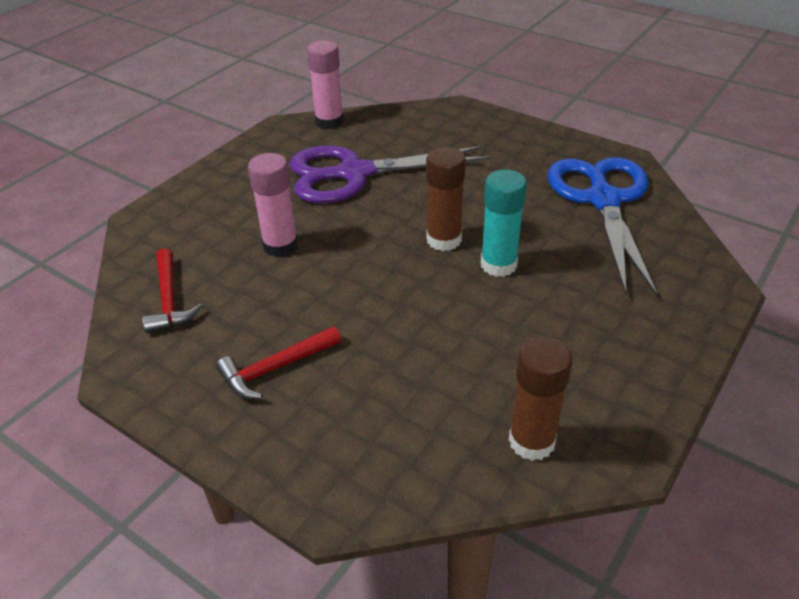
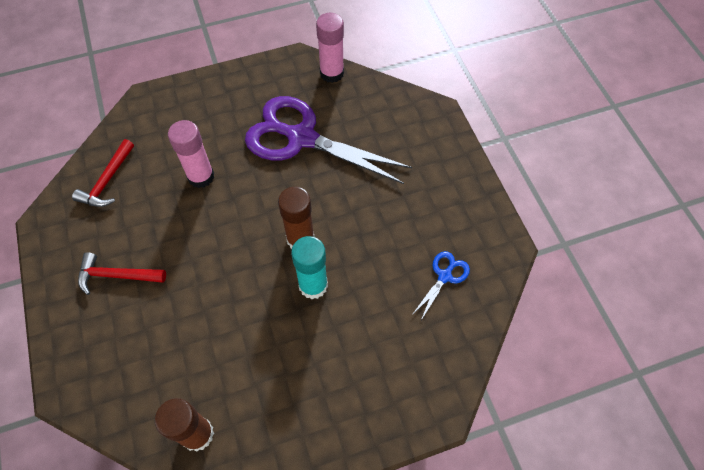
camera: 35 degrees right, 20 degrees up
(603, 200) = (445, 276): blue scissors -> blue scissors, size x0.42

